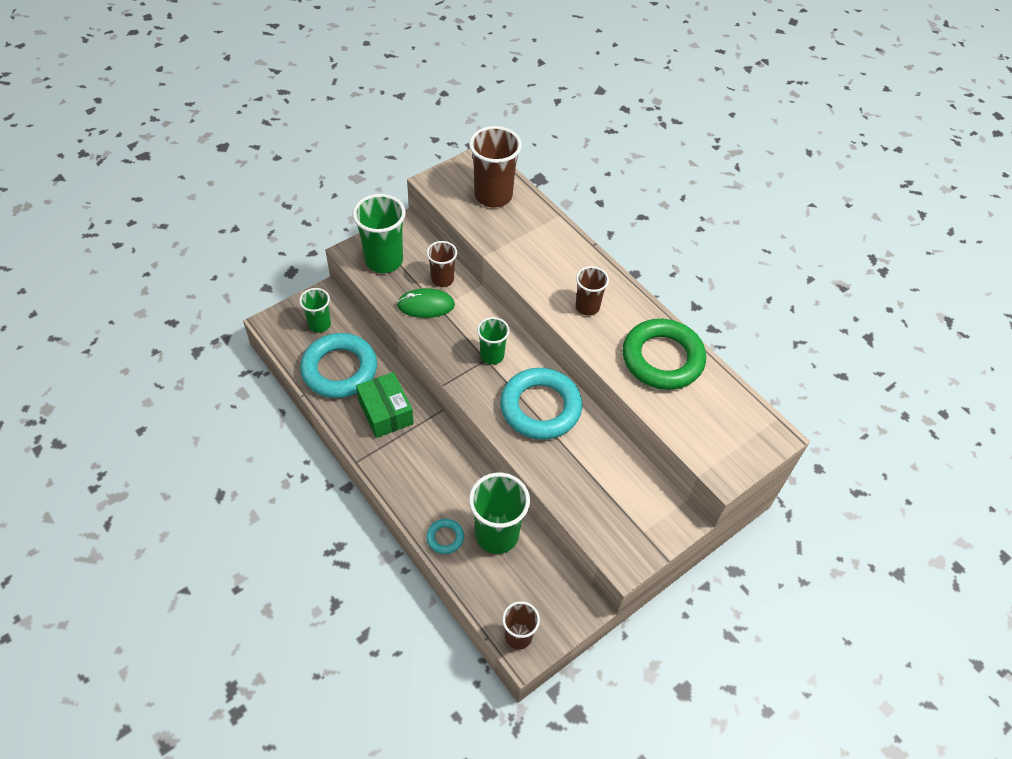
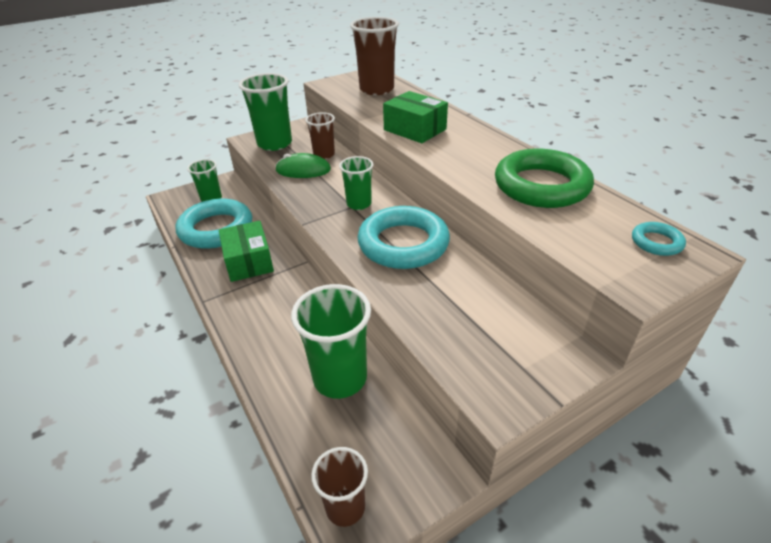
camera: 10 degrees right, 15 degrees down
(445, 538) = (277, 378): turquoise ring -> turquoise ring (656, 242)
(543, 273) = (415, 129): none -> green box
(587, 307) = (458, 150): brown cup -> none

